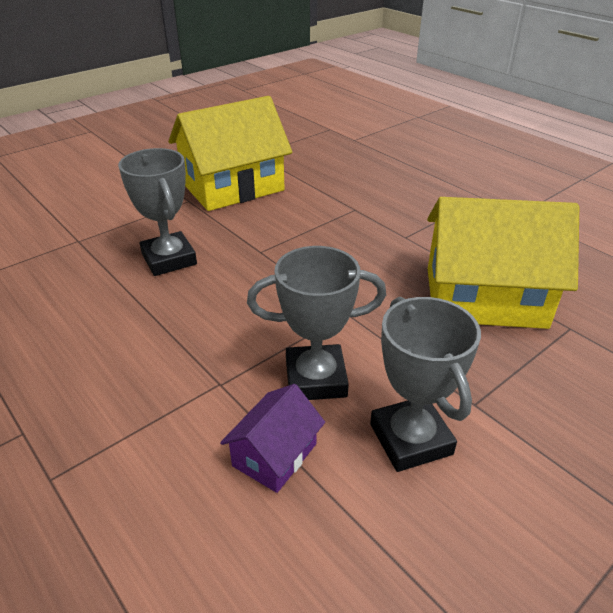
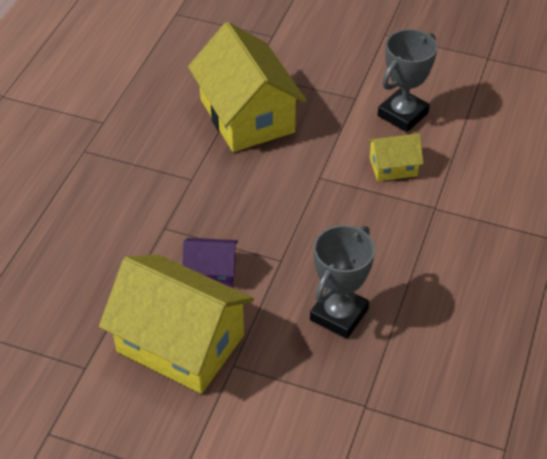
camera: 120 degrees left, 10 degrees up
(274, 455) = (459, 160): purple house -> purple house (211, 272)
(315, 378) = (393, 167): grey trophy -> yellow house

